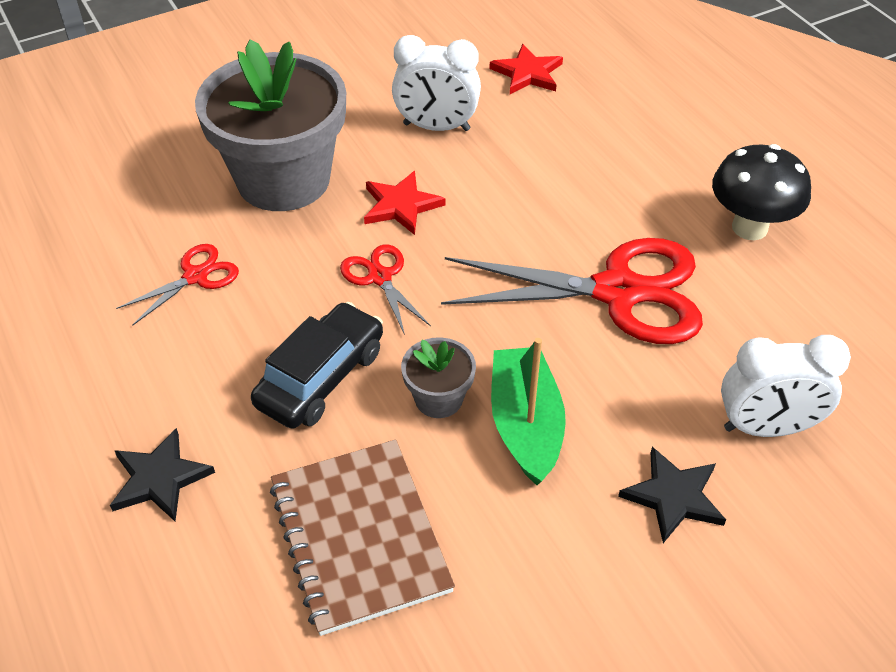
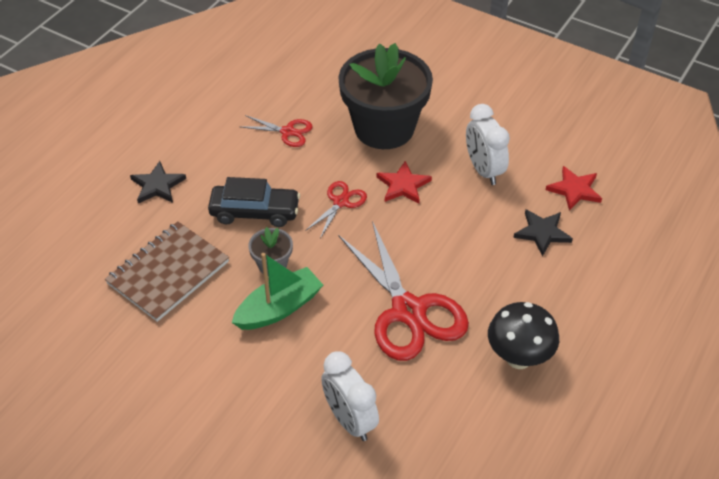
camera: 60 degrees right, 0 degrees up
(283, 179) = (384, 128): grey flower pot -> black flower pot
(673, 496) = (271, 392): black star -> black star (542, 233)

